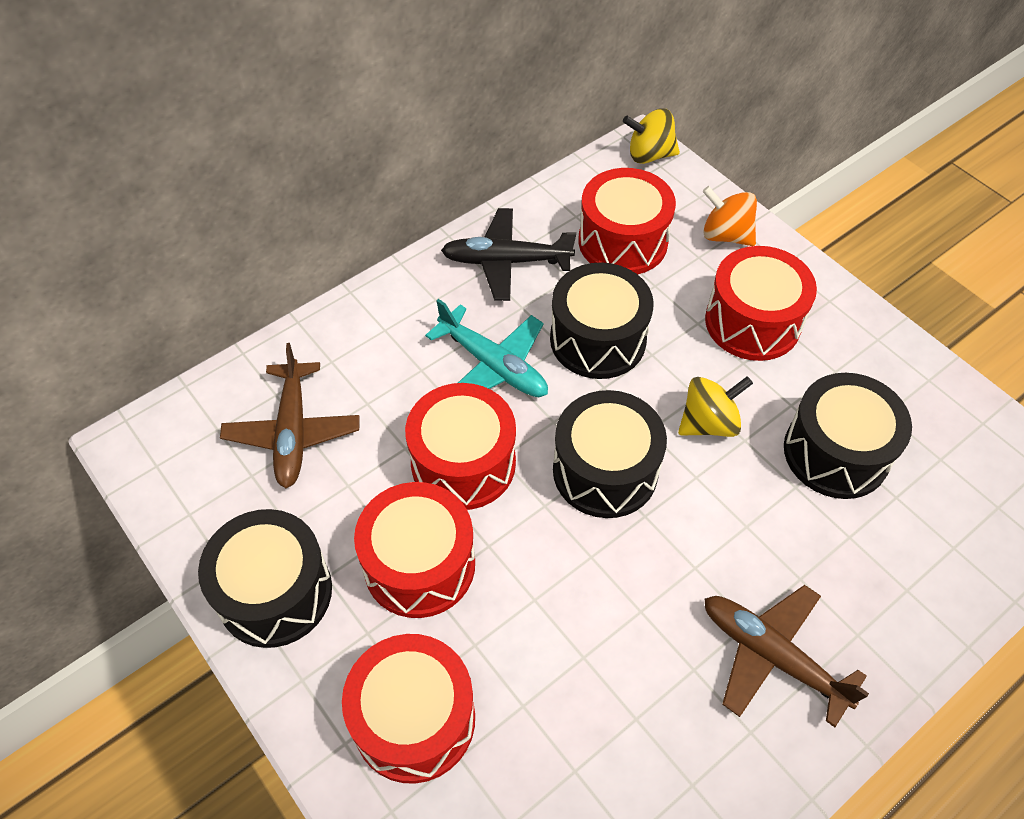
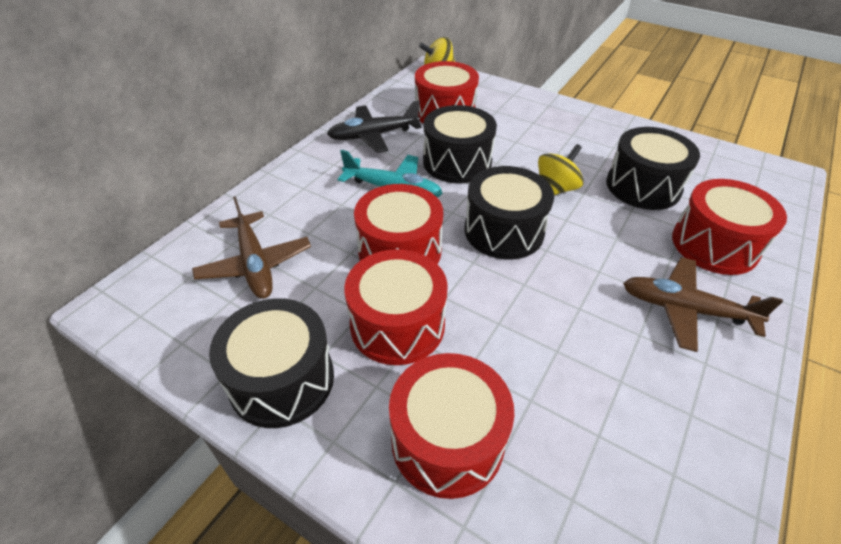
camera: 20 degrees left, 10 degrees down
(725, 235) = (506, 98): orange spinning top -> none
(752, 322) = (549, 134): red drum -> red drum (714, 245)

